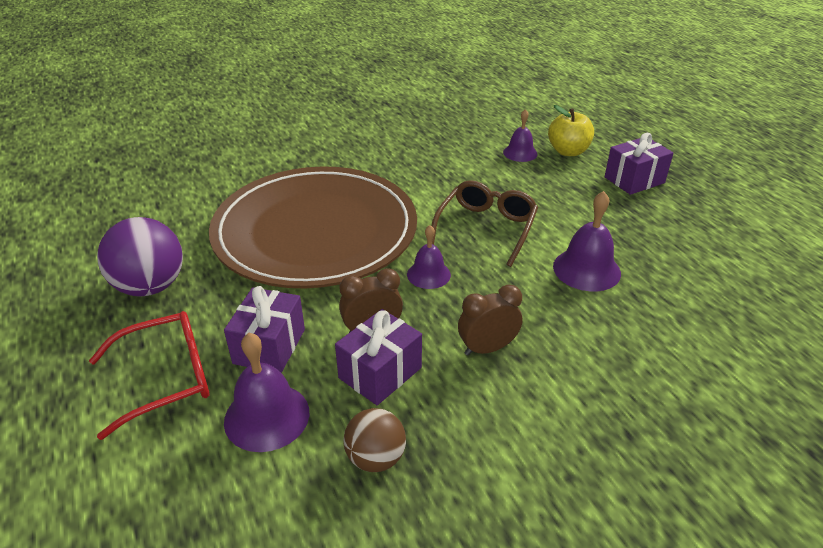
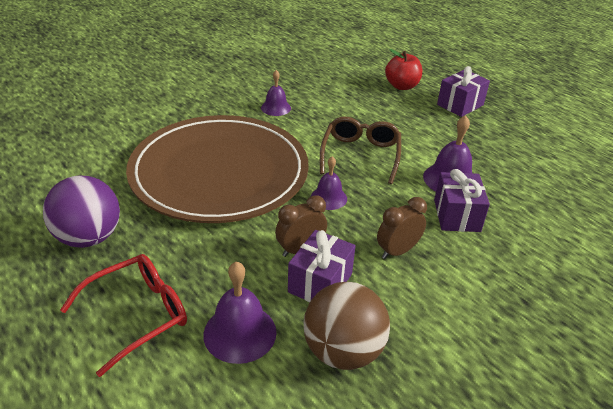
camera: 15 degrees left, 0 degrees up
(269, 346) = (218, 274): purple gift -> purple gift (456, 215)
(375, 458) = (343, 351): brown ball -> brown ball, size x1.64
(520, 153) = (364, 90): purple bell -> purple bell (276, 108)
(568, 151) = (402, 86): yellow apple -> red apple

